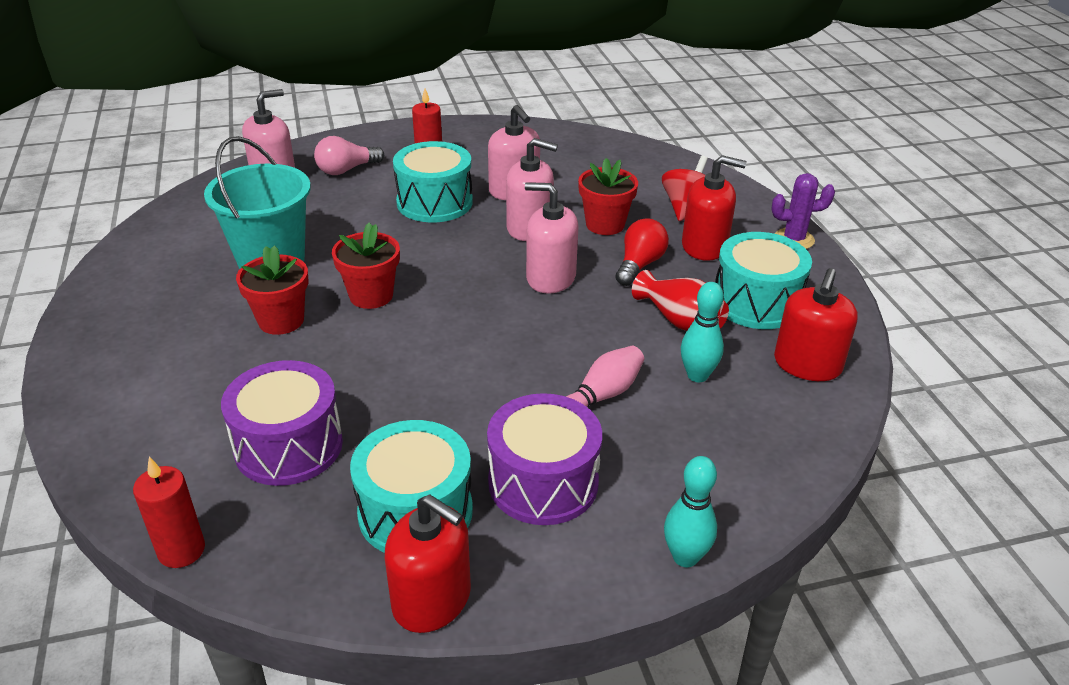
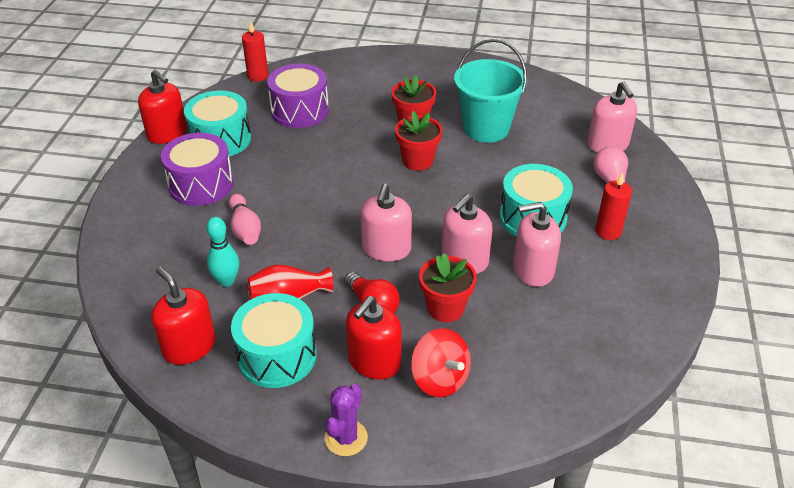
camera: 115 degrees right, 5 degrees up
(432, 599) = (167, 133): red soap dispenser -> red soap dispenser turned 105 degrees counterclockwise
(550, 278) = (386, 249): pink soap dispenser -> pink soap dispenser turned 150 degrees clockwise
(685, 557) = (109, 216): turquoise bowling pin -> none

